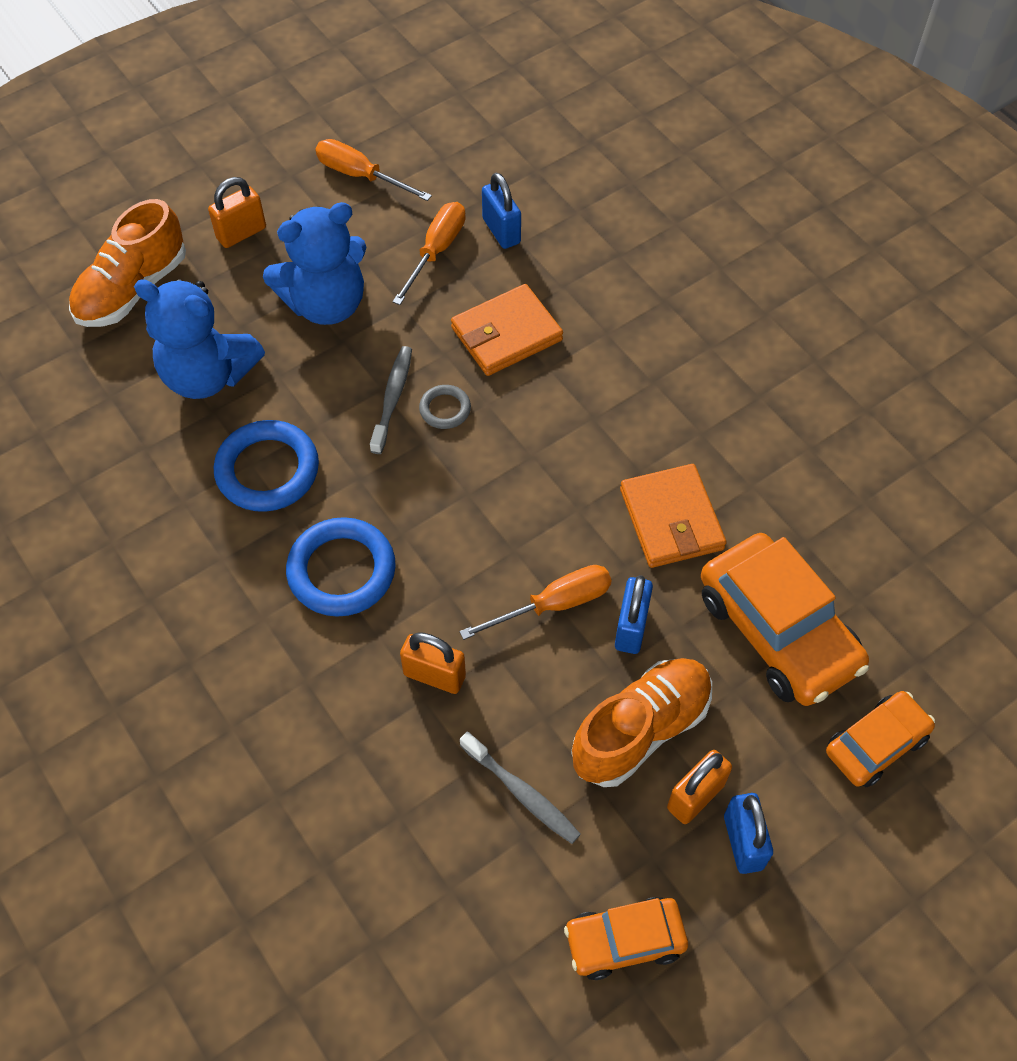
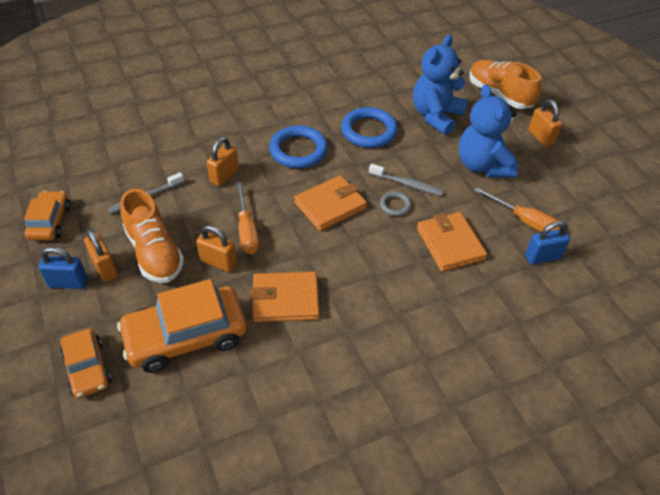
camera: 100 degrees right, 10 degrees down
(360, 175) = (592, 193): orange screwdriver -> none
(467, 497) = (330, 205): none -> orange wallet
(631, 627) = (218, 262): blue padlock -> orange padlock

